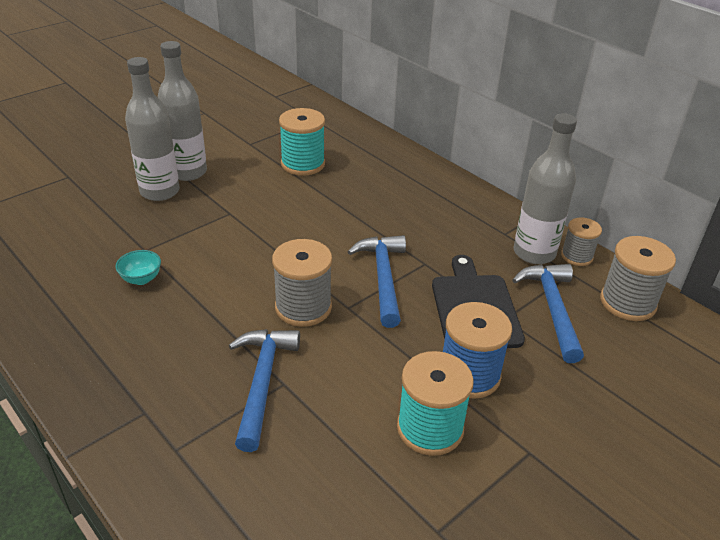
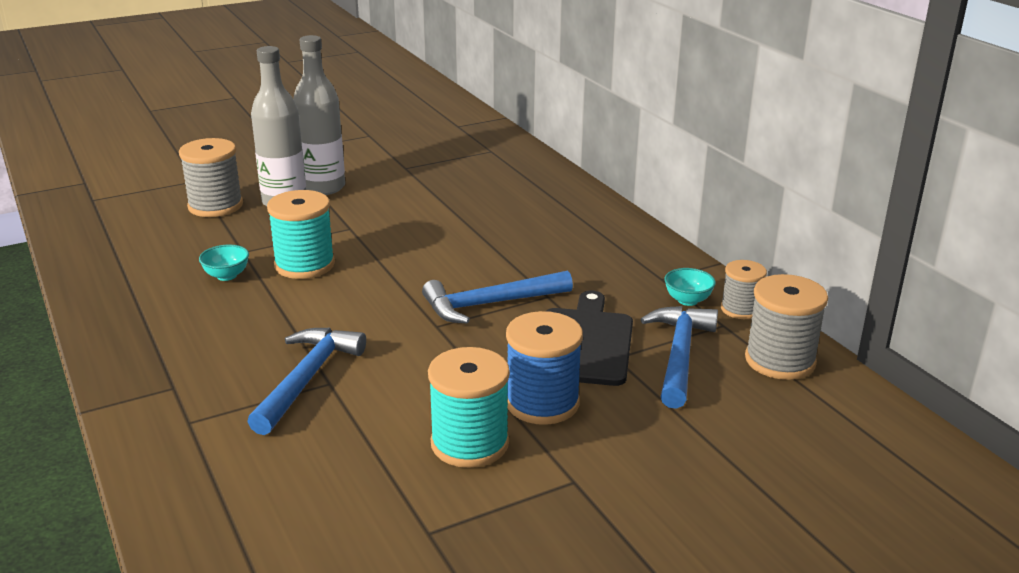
camera: 15 degrees right, 10 degrees down
(303, 164) = (455, 191): turquoise spool -> turquoise spool (304, 265)
(303, 307) = (386, 320): grey spool -> grey spool (215, 206)
(383, 278) = (491, 304): blue hammer -> blue hammer turned 120 degrees counterclockwise
(534, 253) = (687, 300): grey bottle -> turquoise bowl

